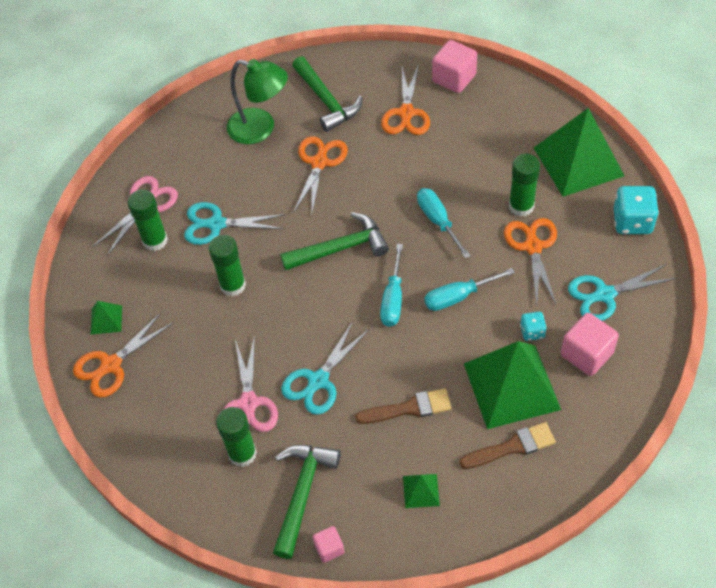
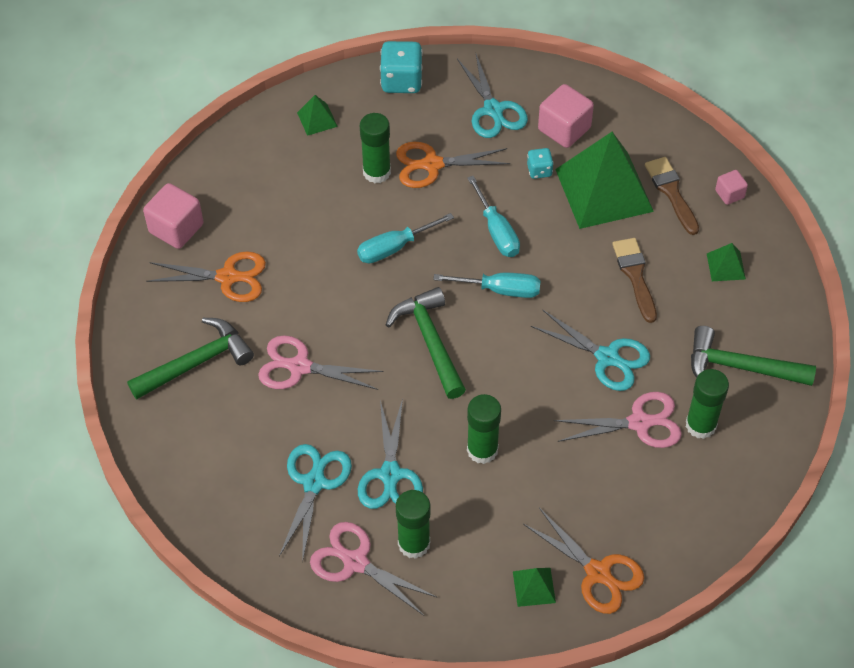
camera: 95 degrees left, 0 degrees up
(214, 177) = (314, 483): none -> turquoise scissors
(260, 129) = (237, 435): green lamp -> none
(319, 163) = (299, 367): orange scissors -> pink scissors
(329, 548) = (796, 342): pink cube -> pink cube (729, 194)
(578, 161) = (317, 119): green pyramid -> green pyramid, size x0.43

